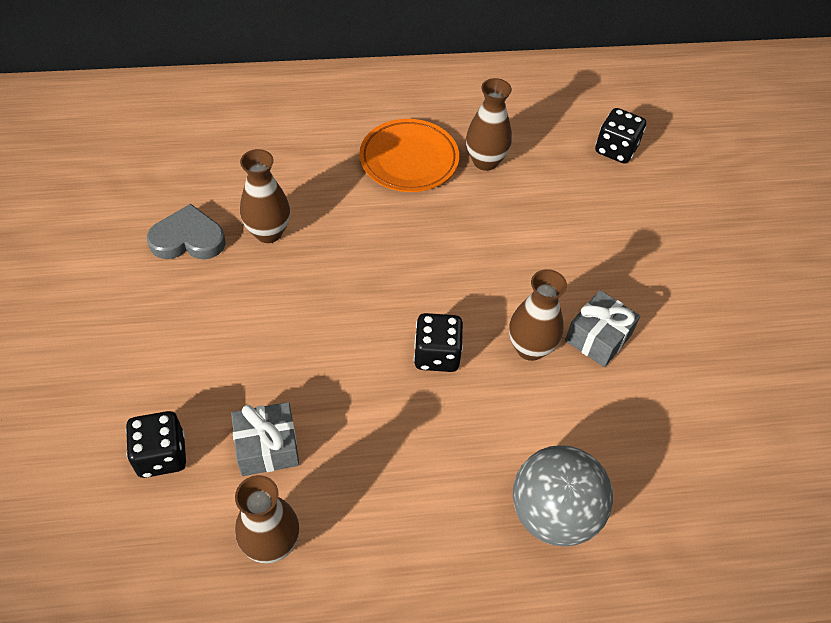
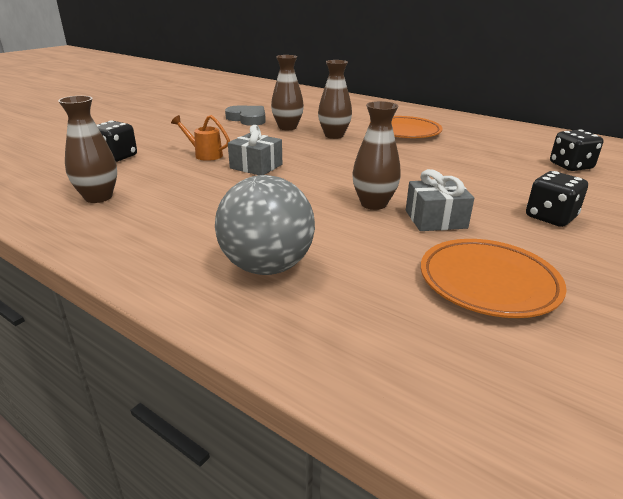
camera: 45 degrees right, 25 degrees down
(259, 371) = (204, 154): none -> orange watering can
(267, 447) = (161, 173): grey gift -> grey gift (256, 166)
(436, 355) = (306, 183): black dice -> black dice (550, 217)
(485, 161) = (455, 144): brown vase -> brown vase (334, 135)
(702, 404) = (488, 283): none -> orange plate

